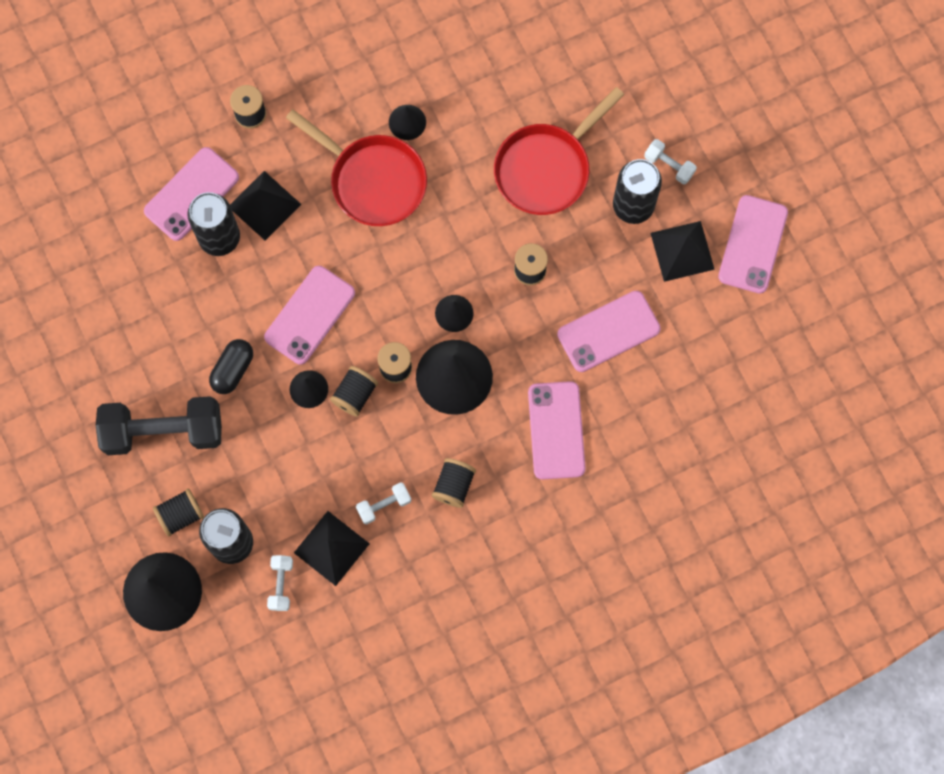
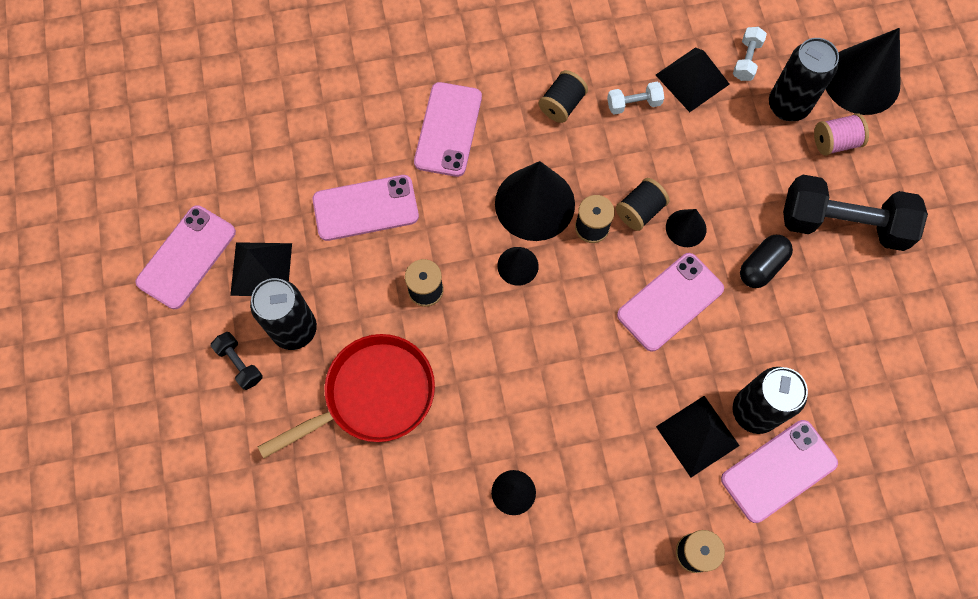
camera: 165 degrees left, 5 degrees down
(180, 515) = (835, 142): black spool -> pink spool
(373, 180) = (569, 432): red pan -> none
(669, 165) = (240, 363): white dumbbell -> black dumbbell

